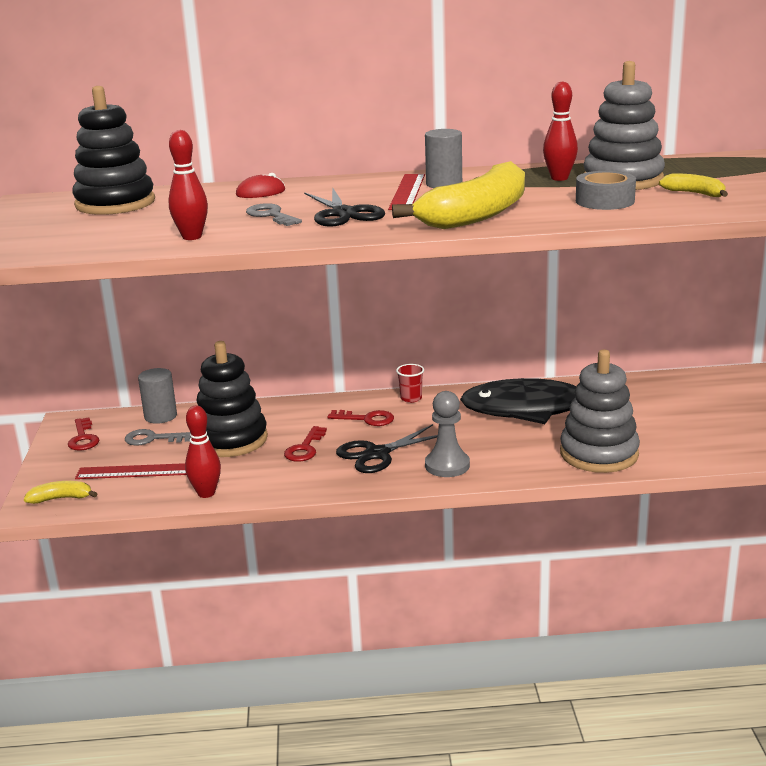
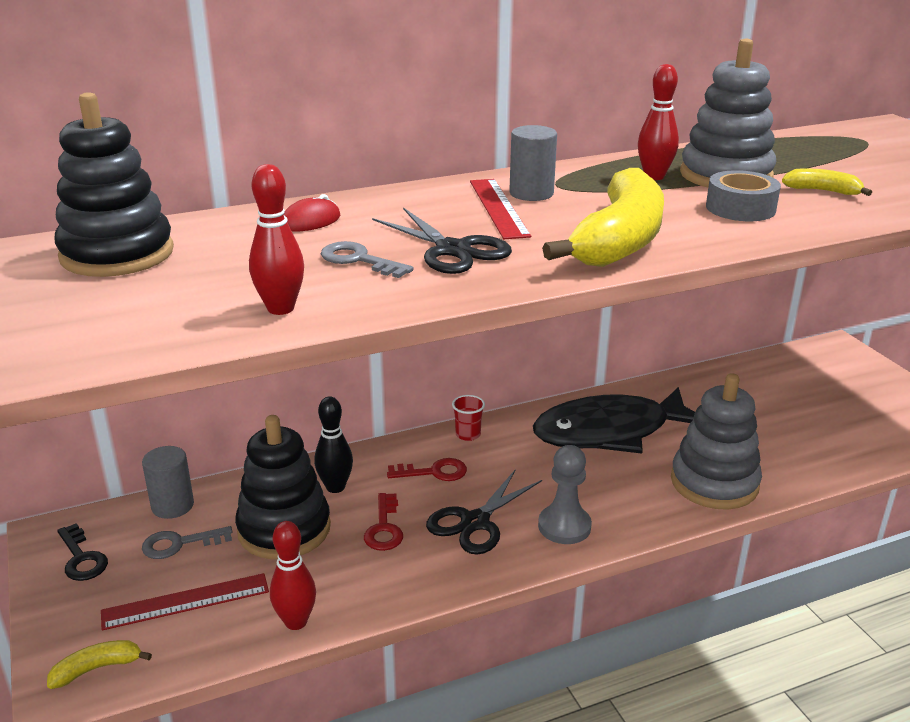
camera: 20 degrees left, 5 degrees up
(83, 438) = (81, 558): red key -> black key
(284, 419) = (335, 487): none -> black bowling pin

